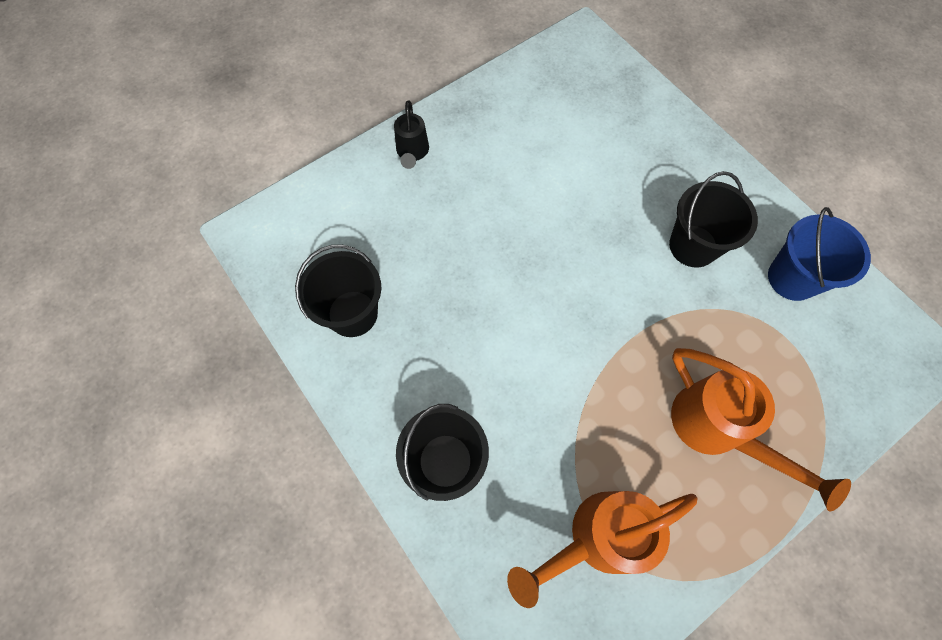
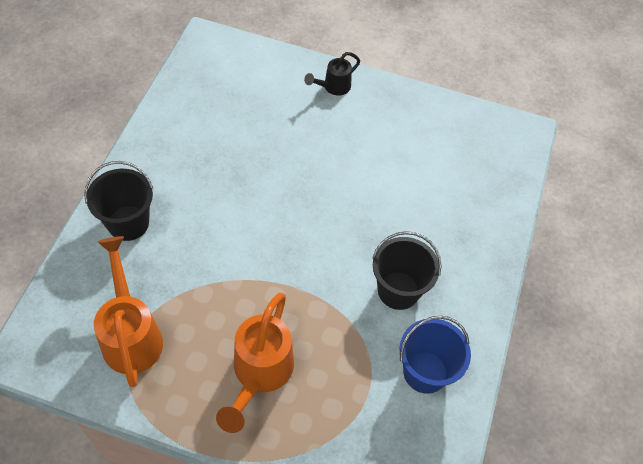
camera: 50 degrees right, 10 degrees down
(352, 313) = (192, 121): black bucket -> none
(596, 538) = (131, 334): orange watering can -> orange watering can turned 45 degrees clockwise

